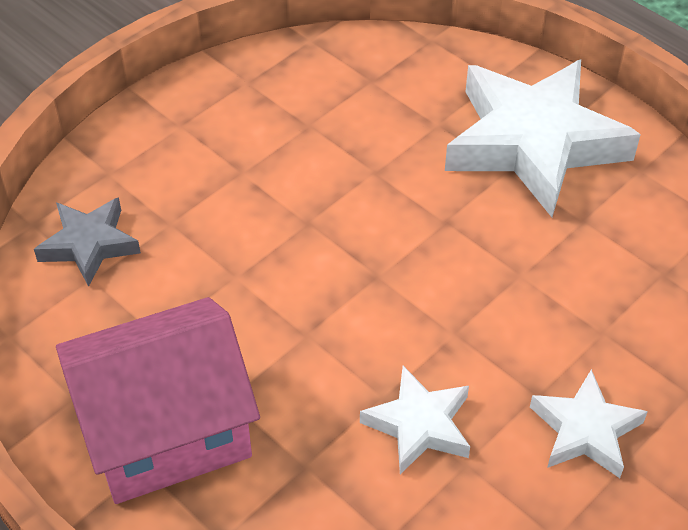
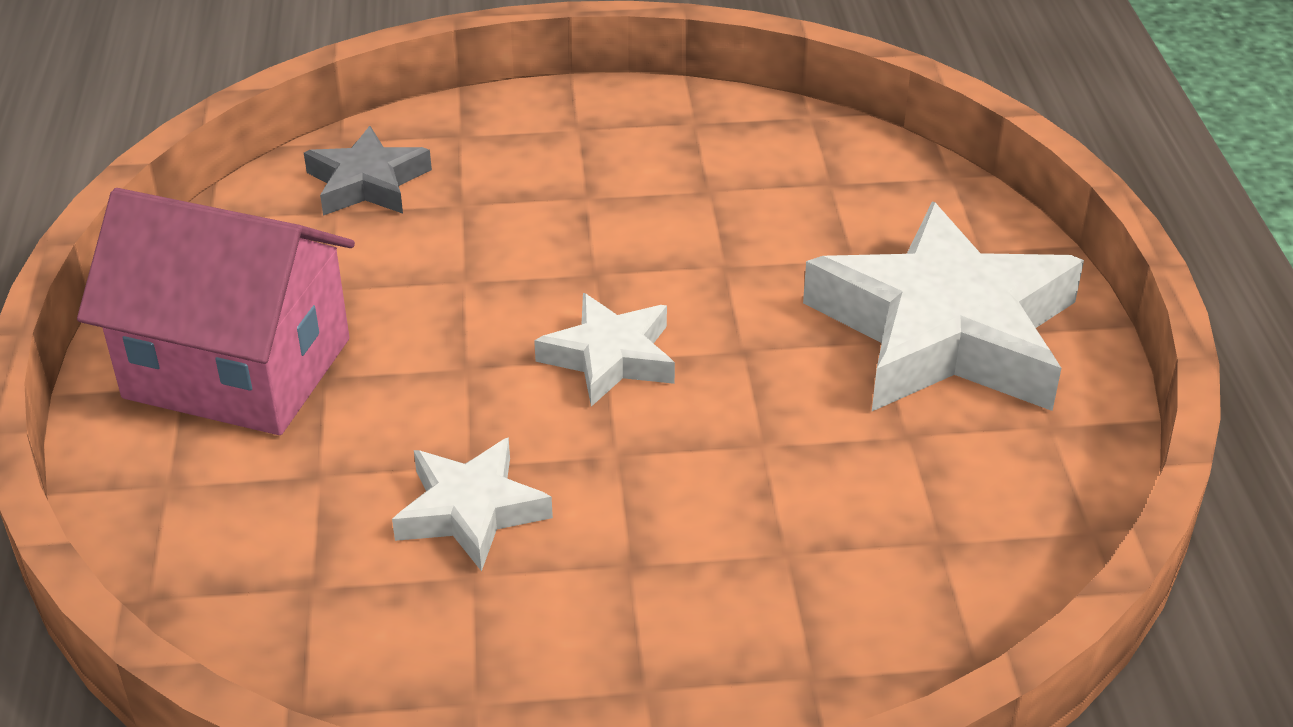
camera: 40 degrees right, 10 degrees down
(585, 430) = (639, 629): white star -> white star (610, 357)

